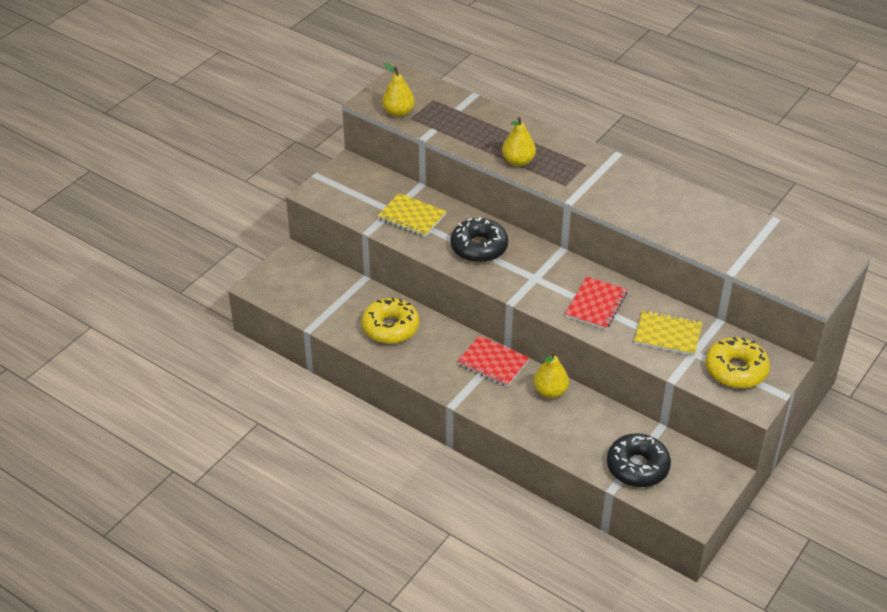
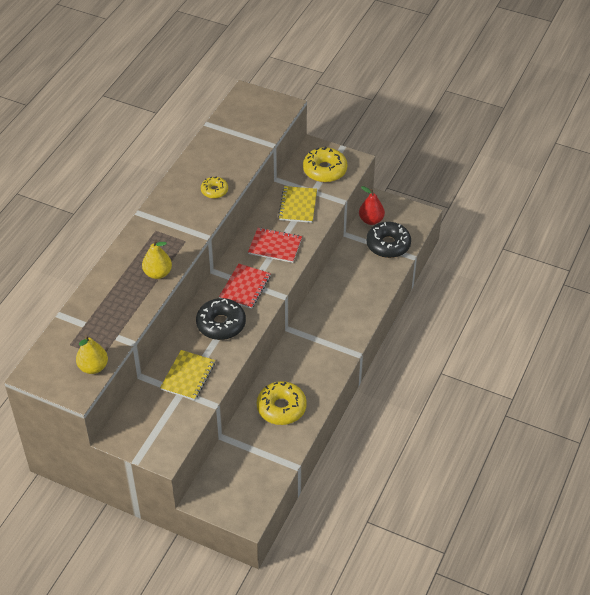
camera: 100 degrees left, 5 degrees up
(493, 363) = (307, 335): red notebook -> red notebook (245, 287)
(550, 391) = (329, 297): yellow pear -> none
(647, 214) = (214, 191): none -> yellow donut
(687, 456) = (371, 220): none -> red pear

